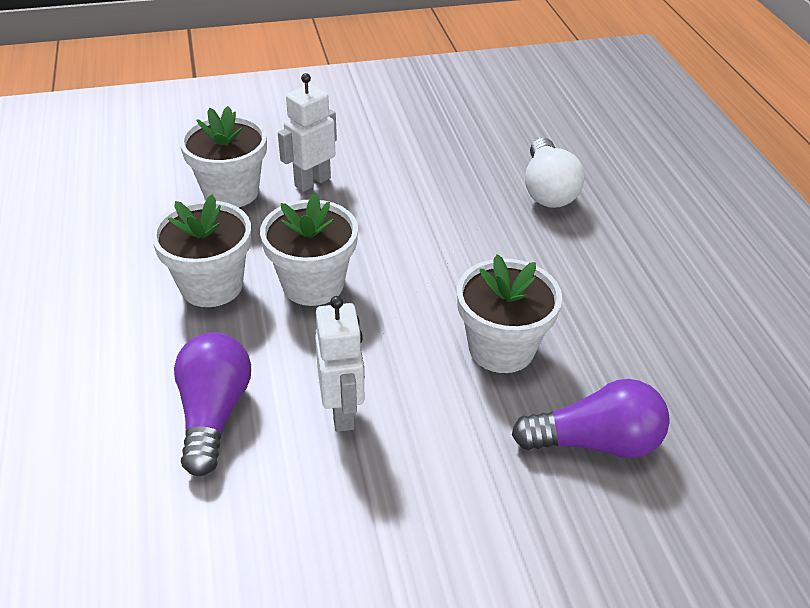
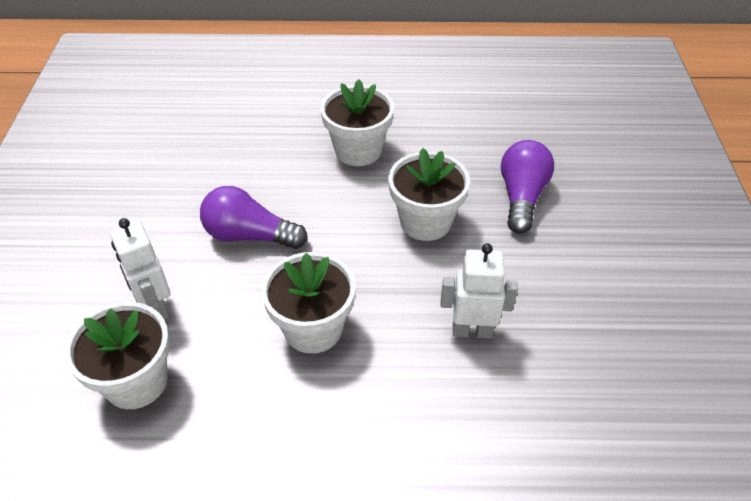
camera: 75 degrees left, 5 degrees up
(211, 286) = (286, 413): white flower pot -> white flower pot (358, 150)
(214, 413) = (457, 425): purple light bulb -> purple light bulb (249, 235)
(547, 190) = (251, 150): white light bulb -> none

